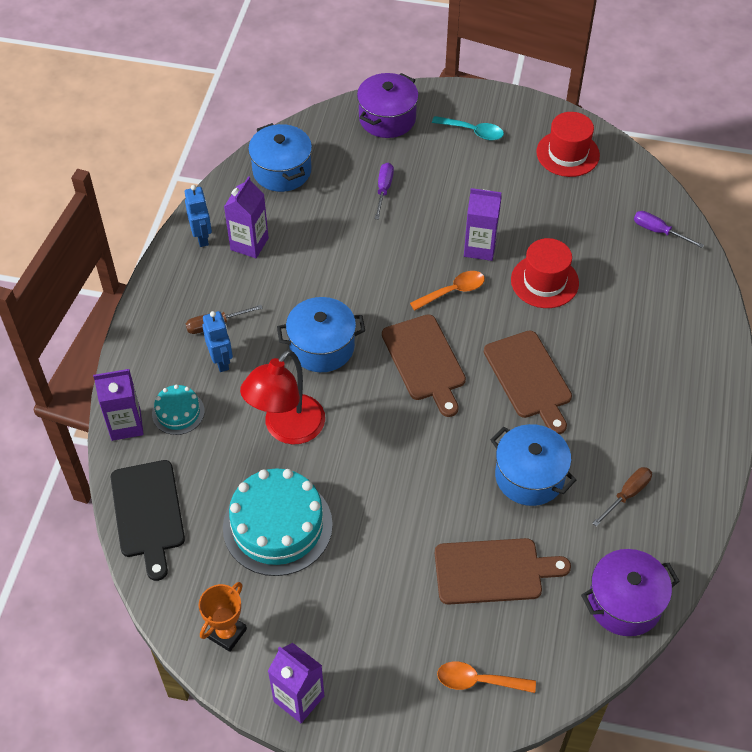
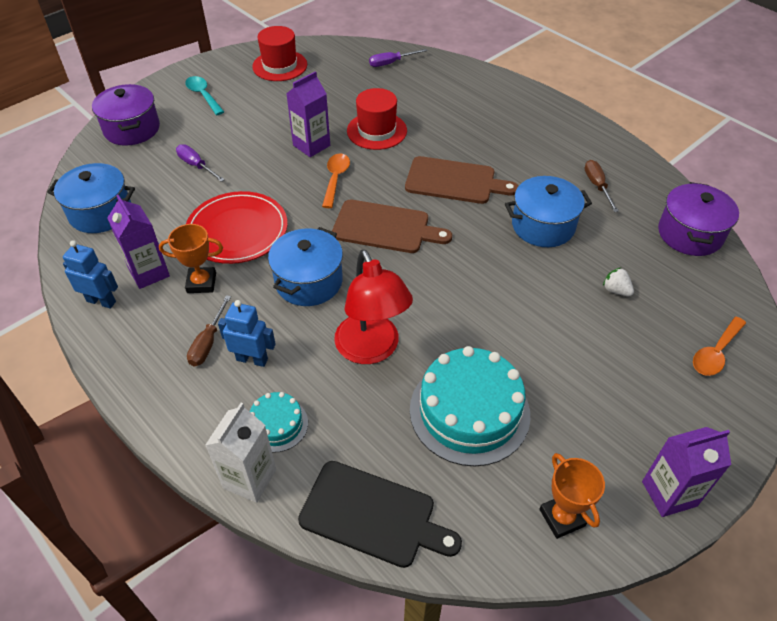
camera: 55 degrees left, 5 degrees down
(126, 424) = (249, 478): purple carton -> white carton
(265, 282) = (201, 283): none -> orange trophy
(336, 266) = (237, 230): none -> red plate
(473, 131) = (203, 95): turquoise spoon -> turquoise spoon turned 90 degrees counterclockwise
(493, 571) = (616, 290): brown cutting board -> white strawberry

